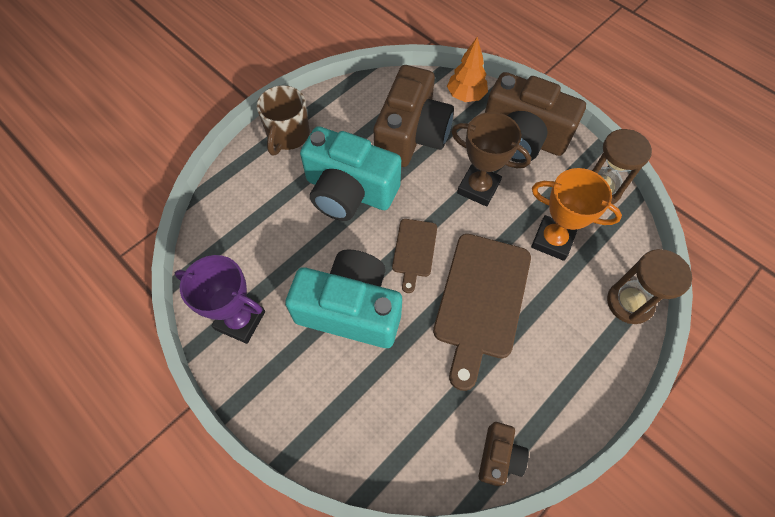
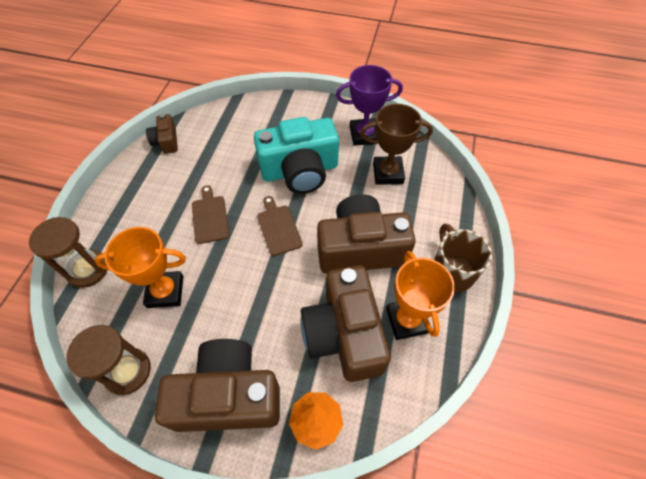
camera: 150 degrees right, 5 degrees down
(349, 191) = (360, 248): turquoise camera -> brown camera
(356, 121) = (407, 320): none -> orange trophy
(478, 188) = (251, 309): brown trophy -> brown trophy (388, 173)
(481, 300) = (210, 217): brown cutting board -> brown cutting board, size x0.52

